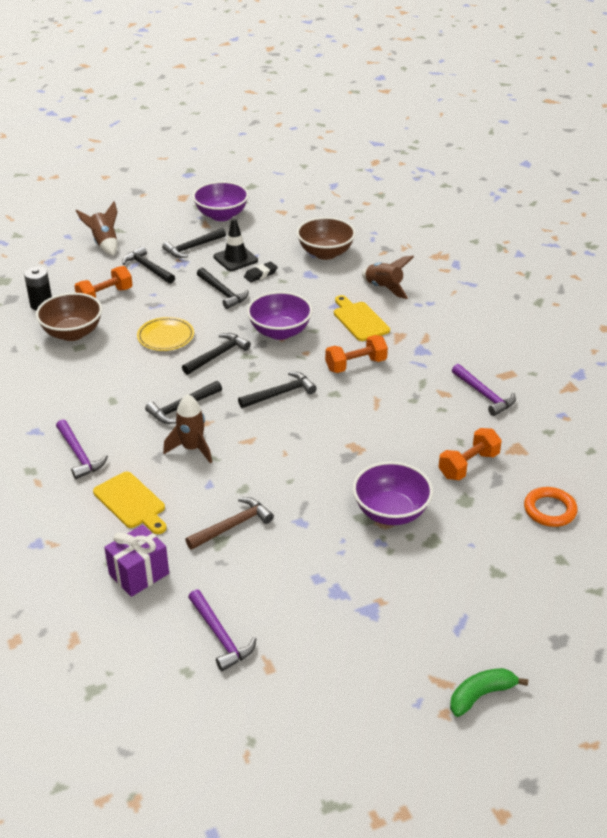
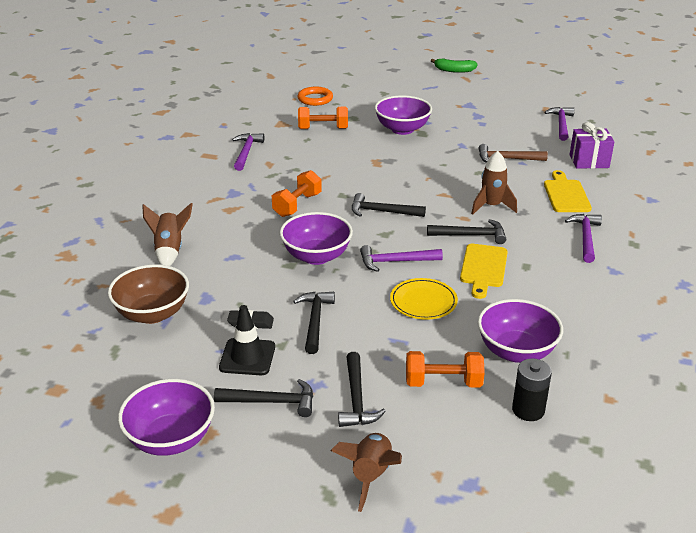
camera: 140 degrees left, 5 degrees down
(72, 333) = (516, 351): brown bowl -> purple bowl
(218, 355) = (395, 261): black hammer -> purple hammer
(355, 365) = (297, 205): orange dumbbell -> orange dumbbell turned 75 degrees counterclockwise
(359, 320) = (237, 235): yellow cutting board -> yellow cutting board (483, 268)

